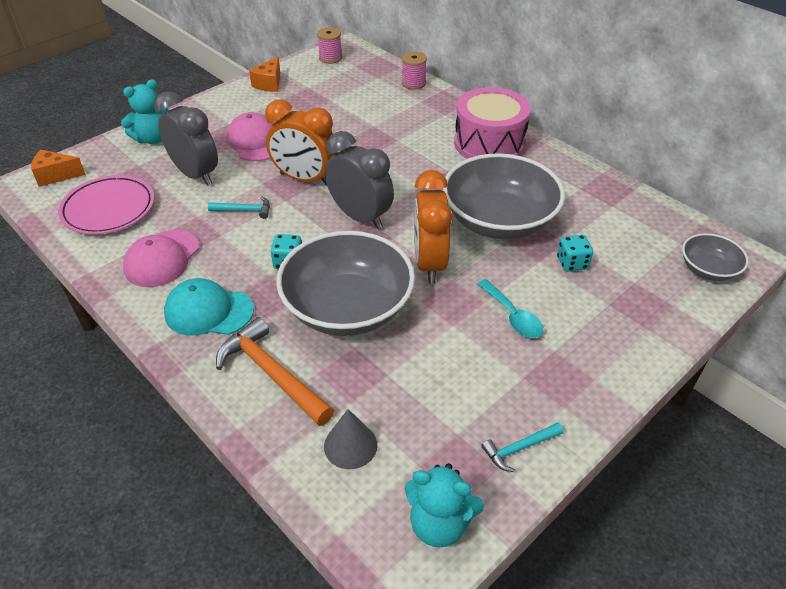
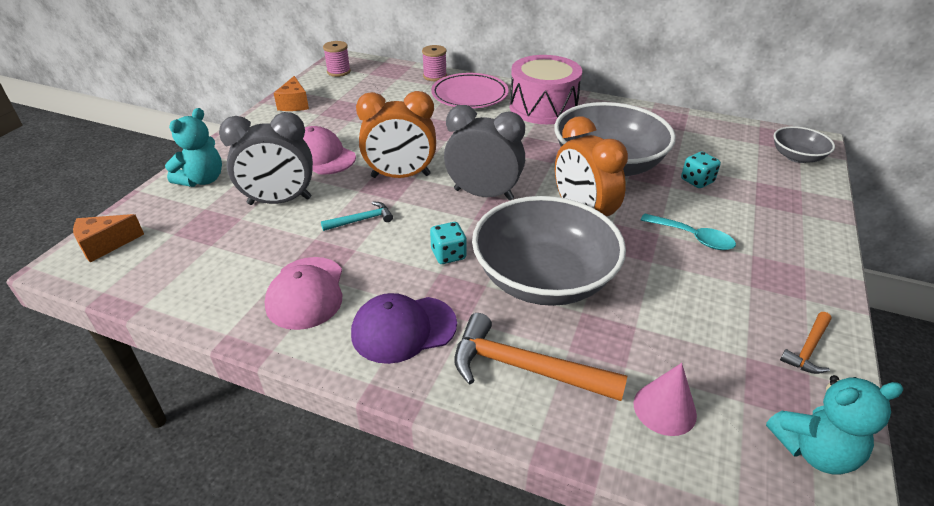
camera: 25 degrees left, 5 degrees down
(108, 209) = (201, 261): pink plate -> pink plate (469, 95)
(195, 174) = (279, 201): grey clock -> grey clock turned 150 degrees clockwise
(208, 311) = (403, 329): turquoise cap -> purple cap
(350, 445) = (664, 408): grey cone -> pink cone
(519, 448) = (808, 349): turquoise hammer -> orange hammer

